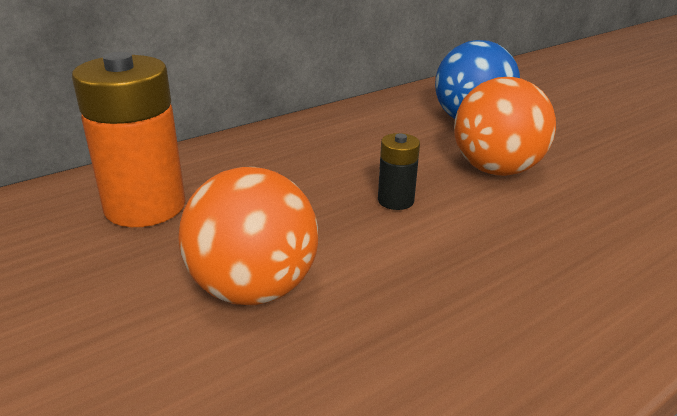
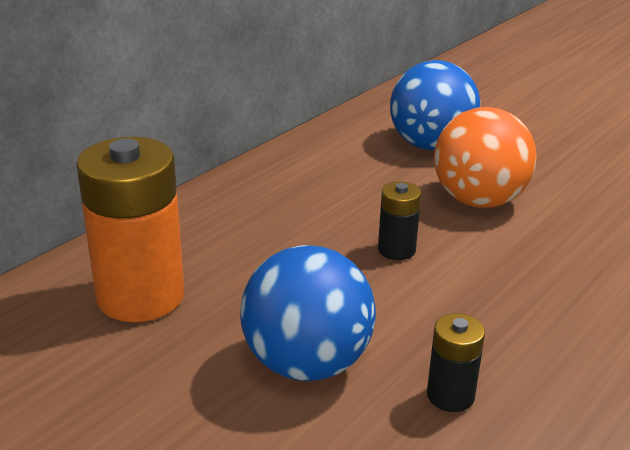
camera: 15 degrees left, 0 degrees up
(253, 288) = (307, 363): orange ball -> blue ball
(380, 346) = (450, 395): none -> black battery

